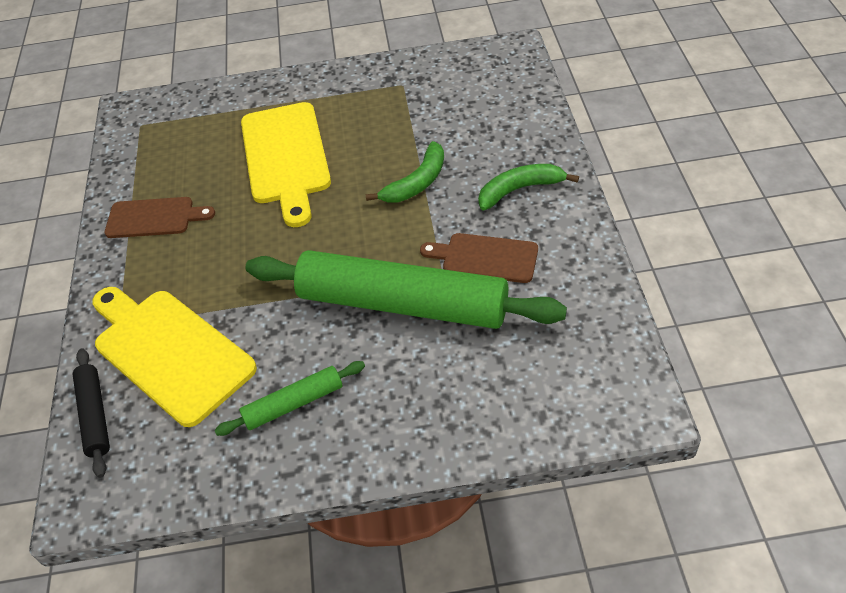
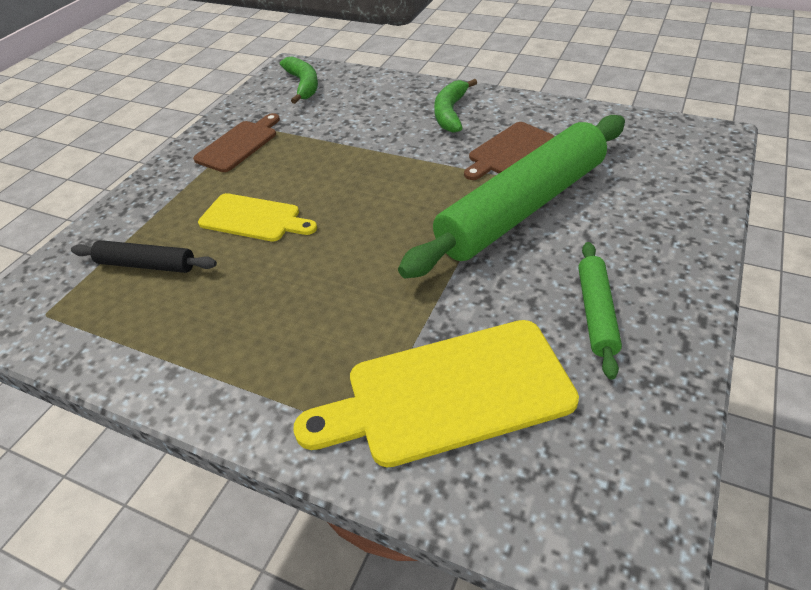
camera: 60 degrees left, 5 degrees down
(94, 416) = (499, 502): black rolling pin -> black rolling pin (146, 265)
(154, 218) = (219, 346): brown cutting board -> brown cutting board (239, 144)
(286, 157) = (254, 218): yellow cutting board -> yellow cutting board, size x0.59
(417, 183) = (384, 156): green banana -> green banana (303, 85)

